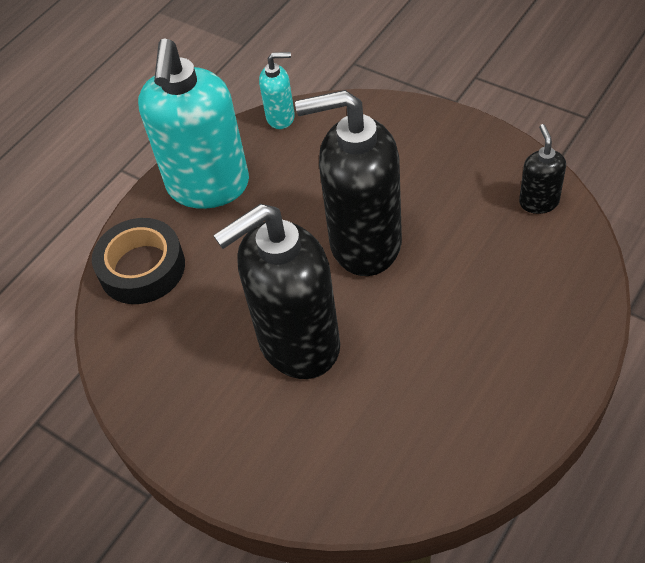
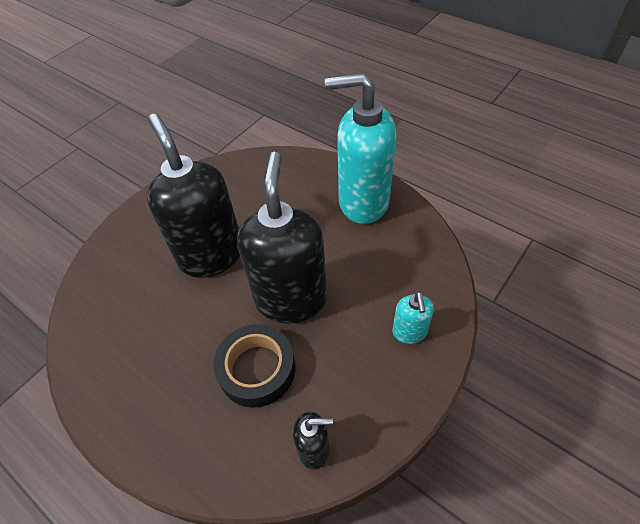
camera: 90 degrees right, 0 degrees up
(142, 268) = (294, 172): black tape -> black tape (257, 369)
(281, 117) = (435, 245): turquoise soap dispenser -> turquoise soap dispenser (409, 332)

